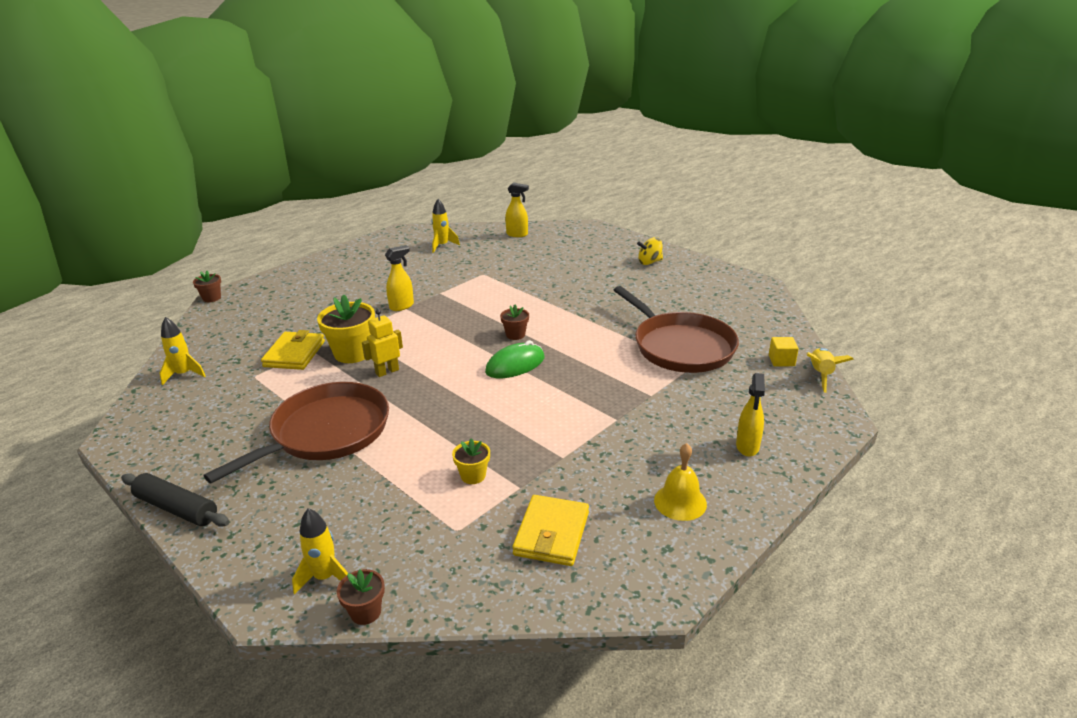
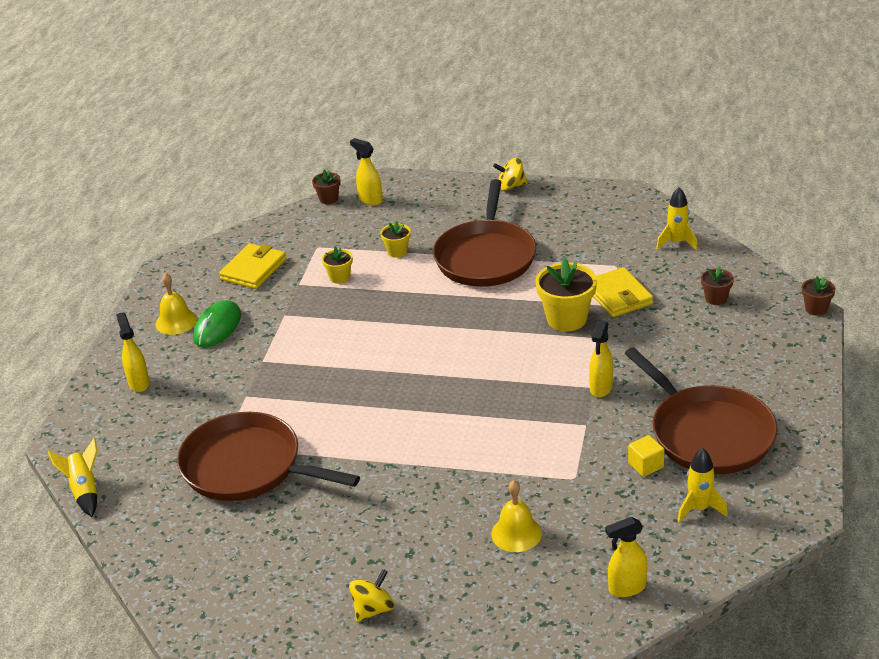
camera: 150 degrees right, 5 degrees up
(177, 508) = (511, 186): black rolling pin -> yellow spinning top
(325, 577) = (370, 200): yellow rocket -> yellow spray bottle
(386, 268) = (707, 433): none -> brown pan
(387, 371) = (509, 317): yellow robot -> none
(388, 479) = (397, 251): none -> yellow flower pot
(515, 335) = (434, 406): brown flower pot -> brown flower pot (716, 298)
(515, 365) = (399, 373): green mouse -> green mouse (217, 327)
(543, 265) = (516, 533): none -> yellow bell
(551, 534) = (253, 269): yellow wallet -> yellow wallet turned 45 degrees clockwise
(781, 361) = (130, 493): yellow cube -> yellow cube (646, 465)

